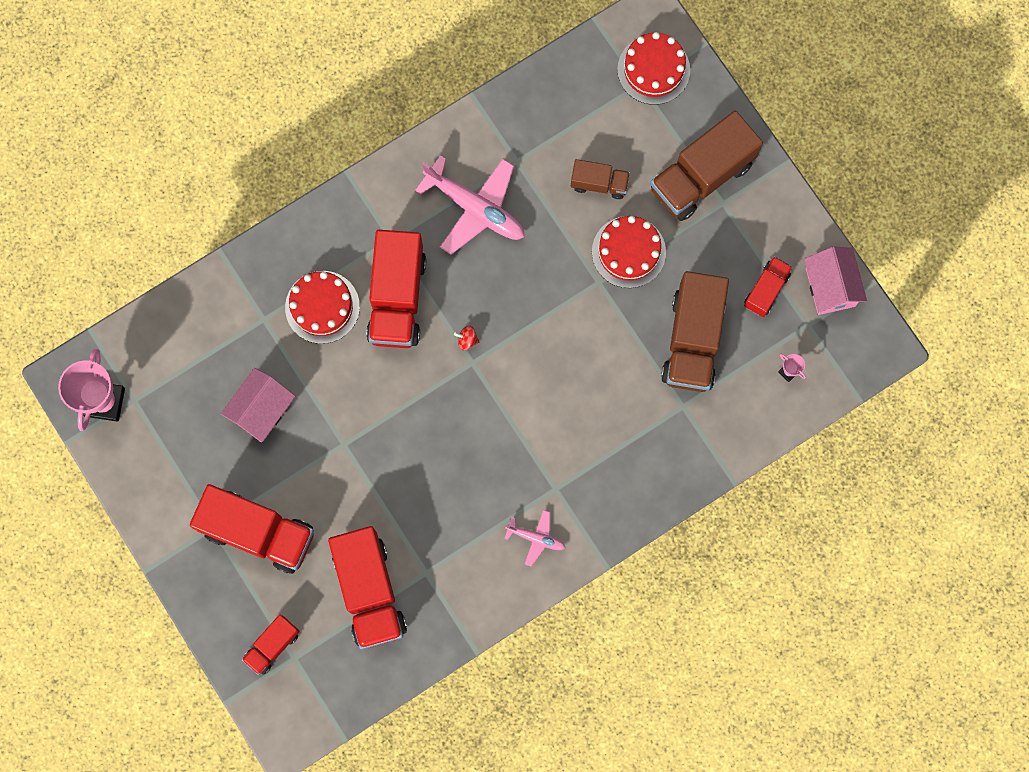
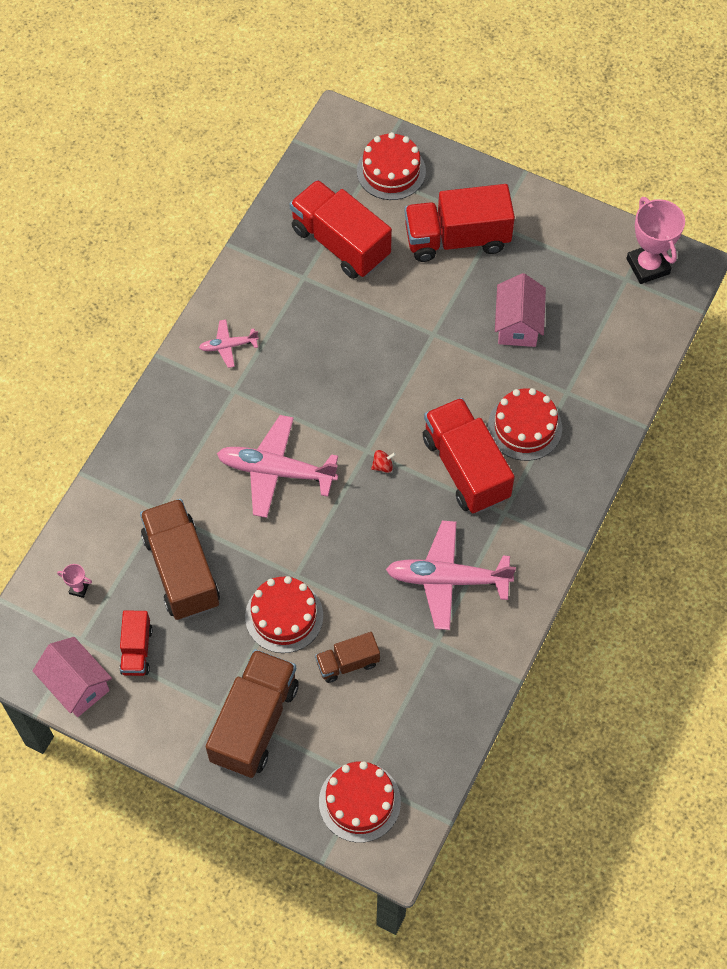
camera: 150 degrees right, 15 degrees down
(272, 645) = (391, 171): red truck -> red cake
(562, 387) = (276, 471): none -> pink plane

